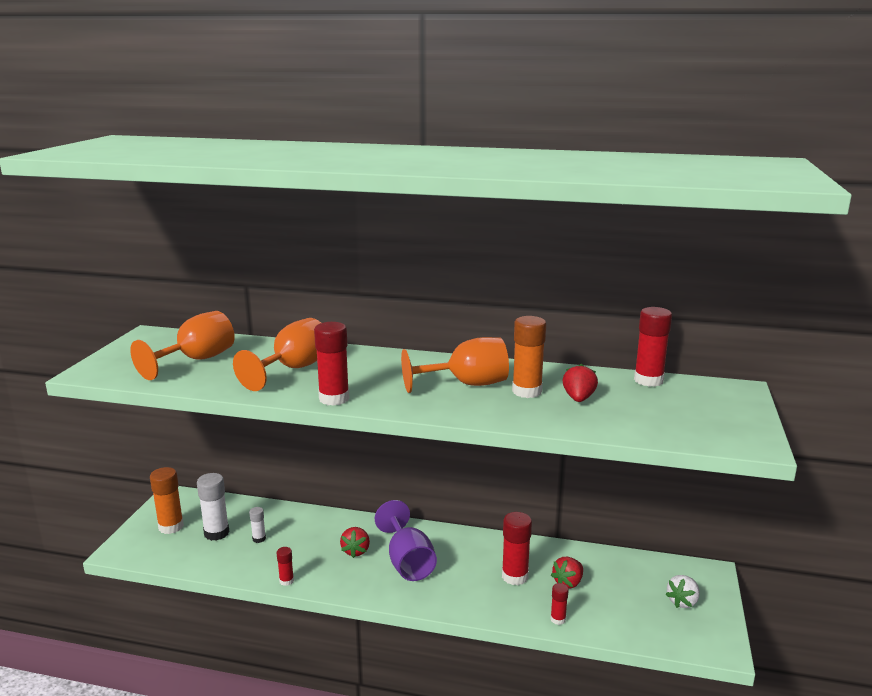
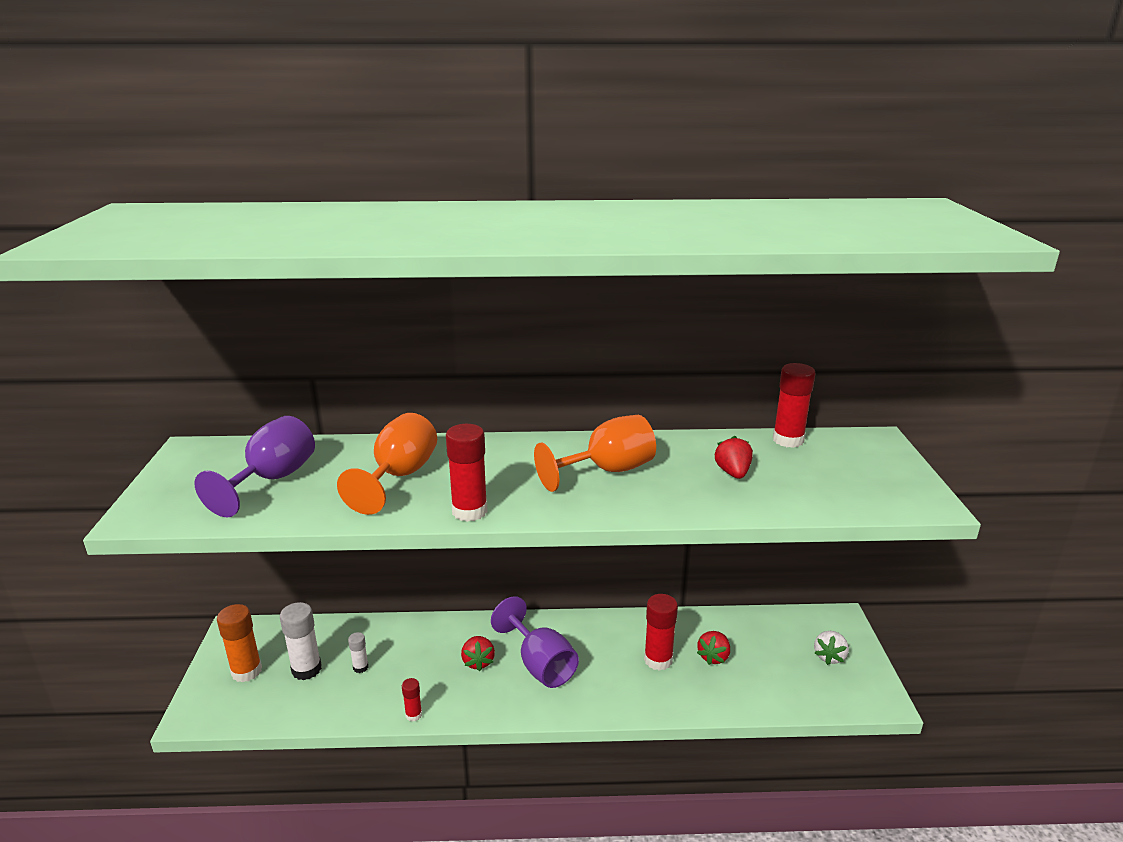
camera: 15 degrees left, 5 degrees up
(196, 360) = (272, 479): orange goblet -> purple goblet
(527, 391) = (675, 471): orange glue stick -> none
(558, 619) = (720, 701): red glue stick -> none

